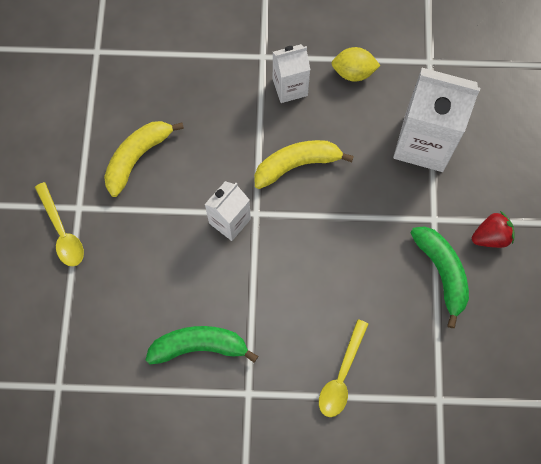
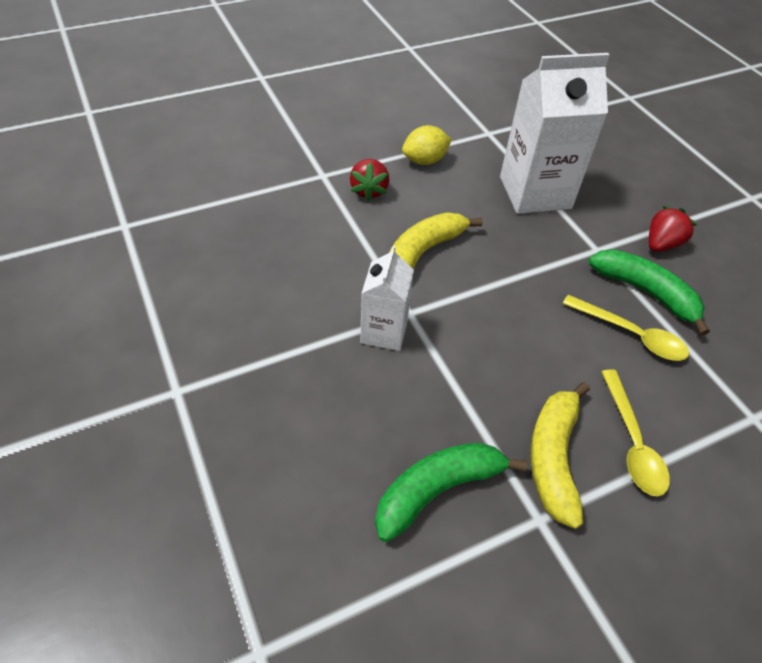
camera: 30 degrees left, 20 degrees down
(62, 231) = (165, 429): yellow spoon -> yellow spoon (631, 335)
(137, 158) = (230, 309): yellow banana -> yellow banana (553, 458)
(290, 87) = (369, 191): white carton -> red strawberry

